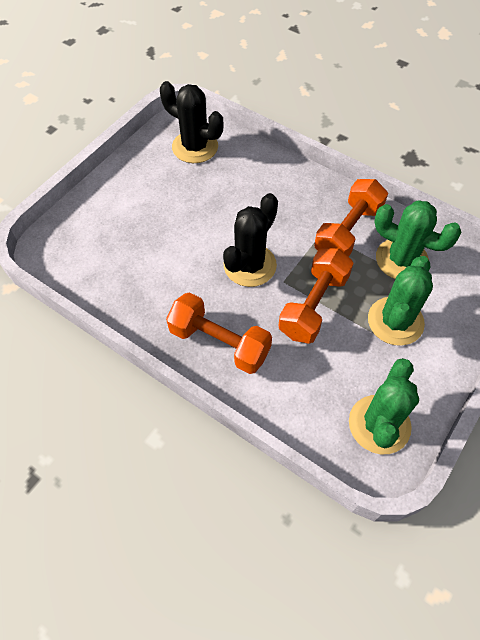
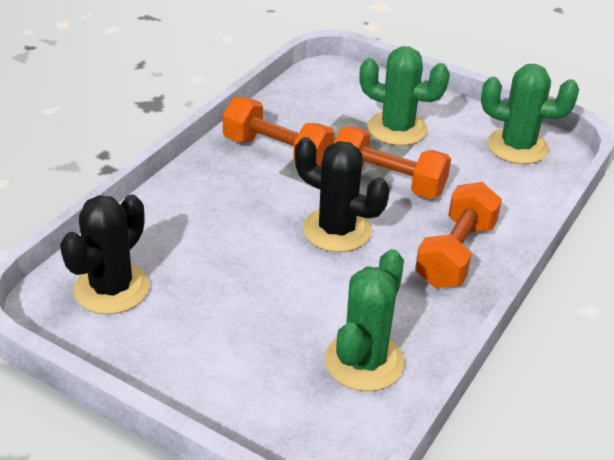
camera: 95 degrees left, 20 degrees down
(401, 259) = (315, 119): green cactus -> green cactus (364, 361)

